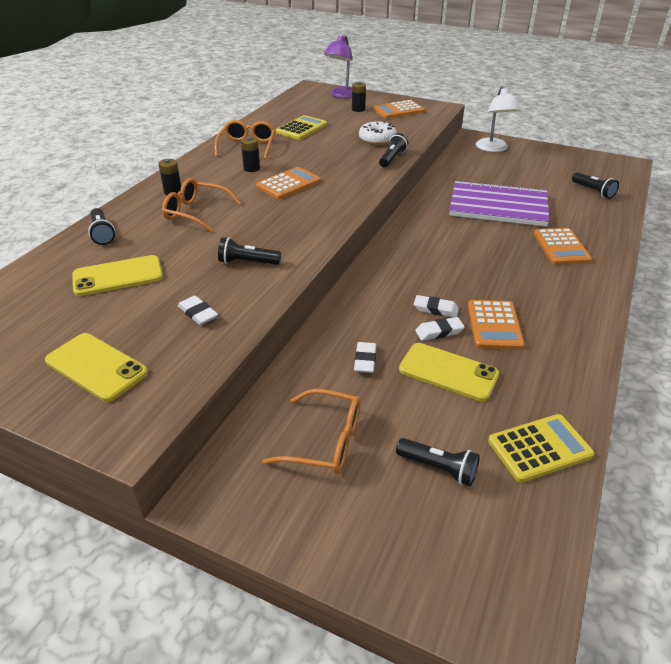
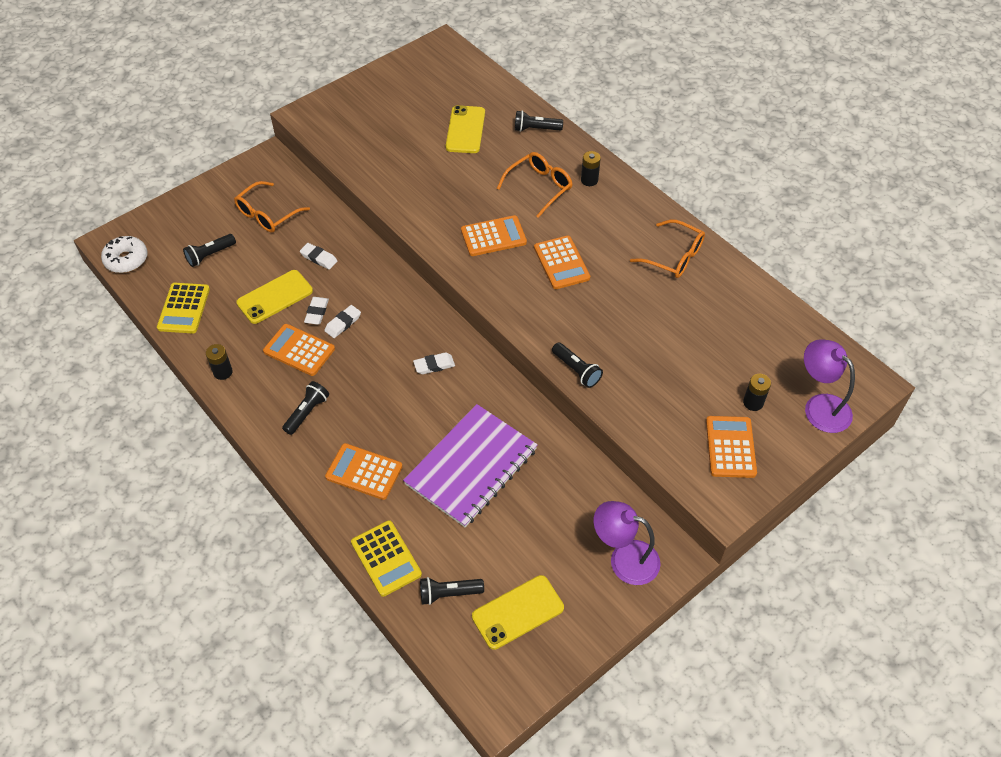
camera: 115 degrees right, 15 degrees up
(96, 367) = (369, 110): yellow phone -> yellow phone (518, 612)
(198, 313) = (391, 160): white eraser -> white eraser (434, 365)
(247, 262) = (438, 199): black flashlight -> black flashlight (307, 412)
(251, 168) = (613, 245): black battery -> black battery (223, 372)
(280, 220) = (493, 236): none -> orange calculator
(301, 128) = (707, 320): yellow calculator -> yellow calculator (386, 558)
(377, 140) = (638, 379): white donut -> white donut (126, 259)
(493, 149) = (624, 559): white lamp -> purple lamp

